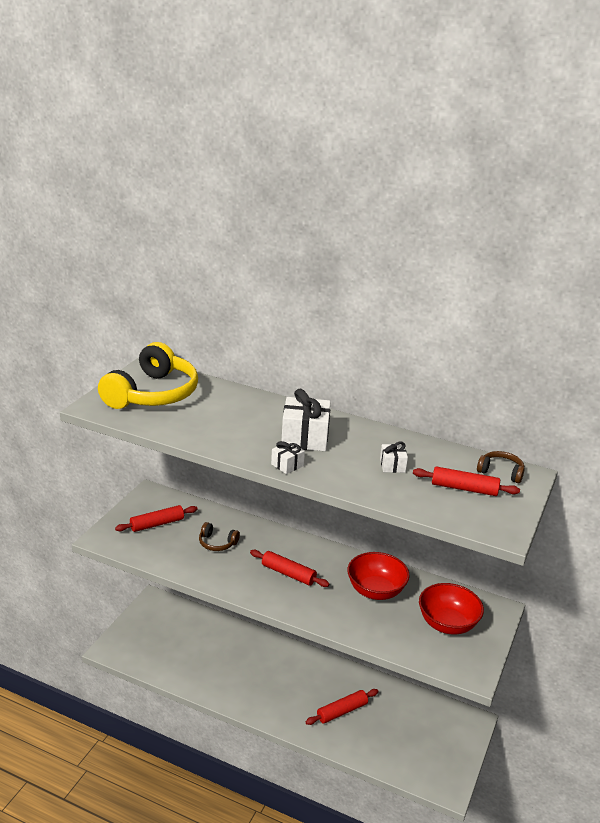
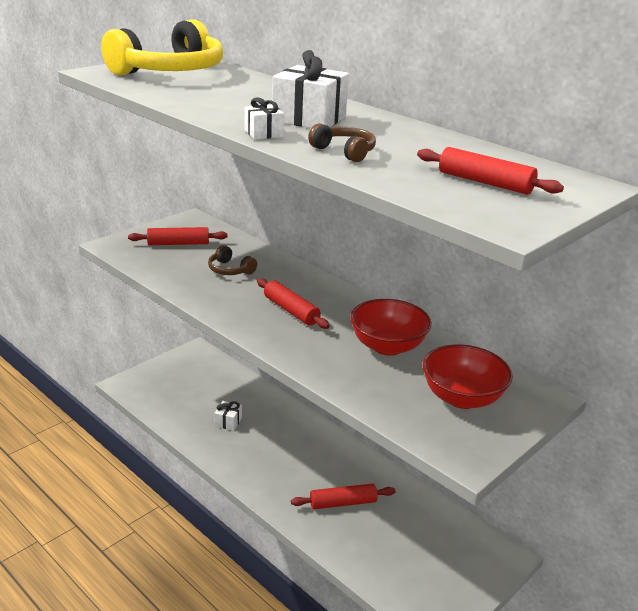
camera: 20 degrees right, 0 degrees up
(392, 466) = (401, 152): white gift -> white gift (228, 422)
(501, 472) = (553, 177): brown headphones -> brown headphones (344, 151)

